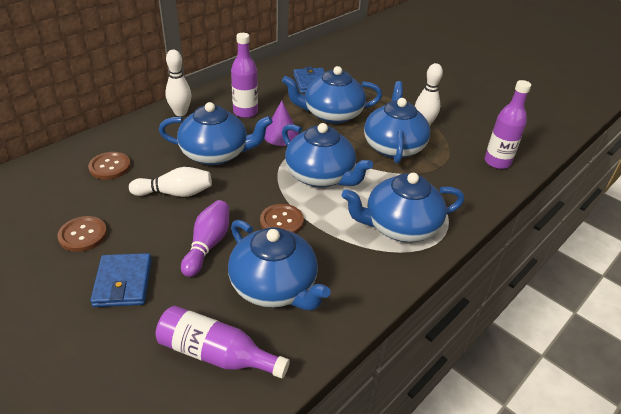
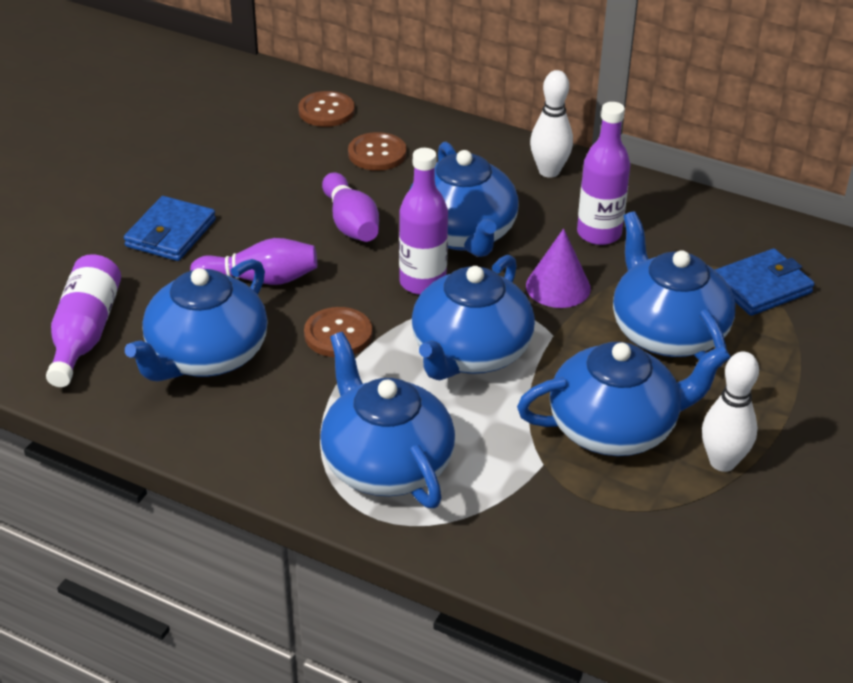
camera: 75 degrees right, 0 degrees up
(83, 235) = (237, 178): brown button -> brown button (326, 111)
(123, 283) = (170, 233): blue wallet -> blue wallet turned 45 degrees counterclockwise
(175, 193) = (350, 223): white bowling pin -> purple bowling pin
(497, 162) = (659, 588): purple bottle -> purple bottle (422, 282)

